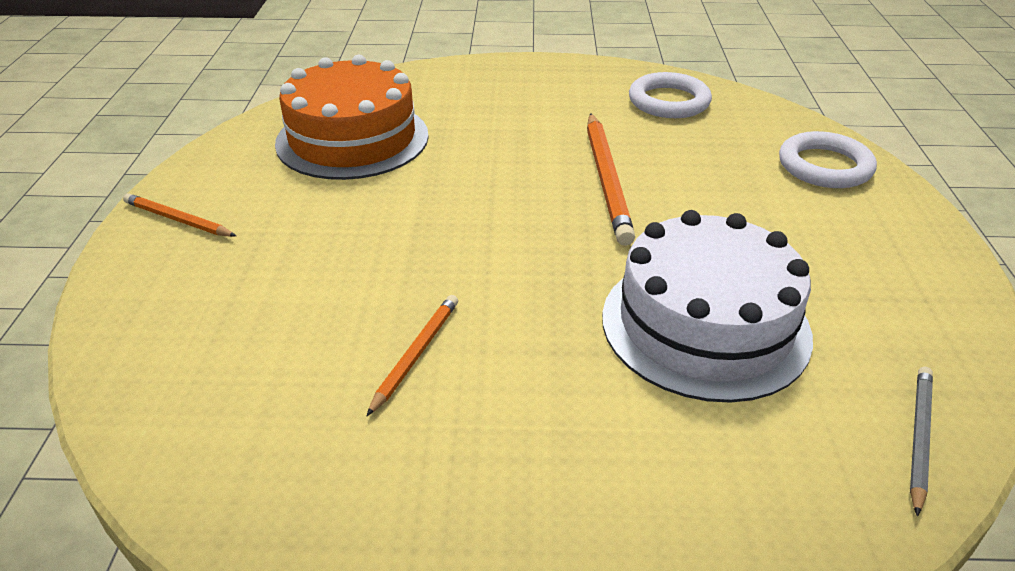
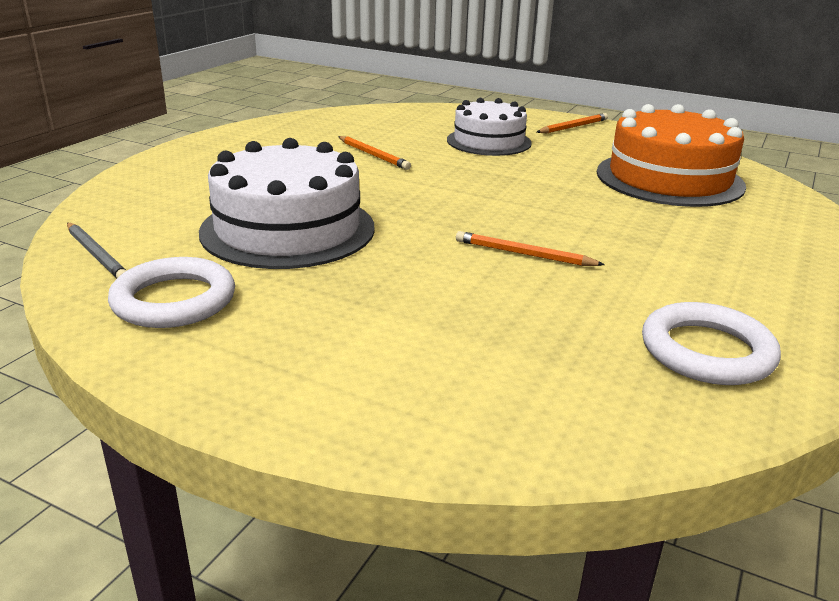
camera: 115 degrees right, 10 degrees down
(287, 271) = (489, 141): none -> white cake
(606, 180) = (524, 254): orange pencil -> orange pencil, size x0.58
(825, 166) = (448, 397): white ring -> white ring (174, 300)

